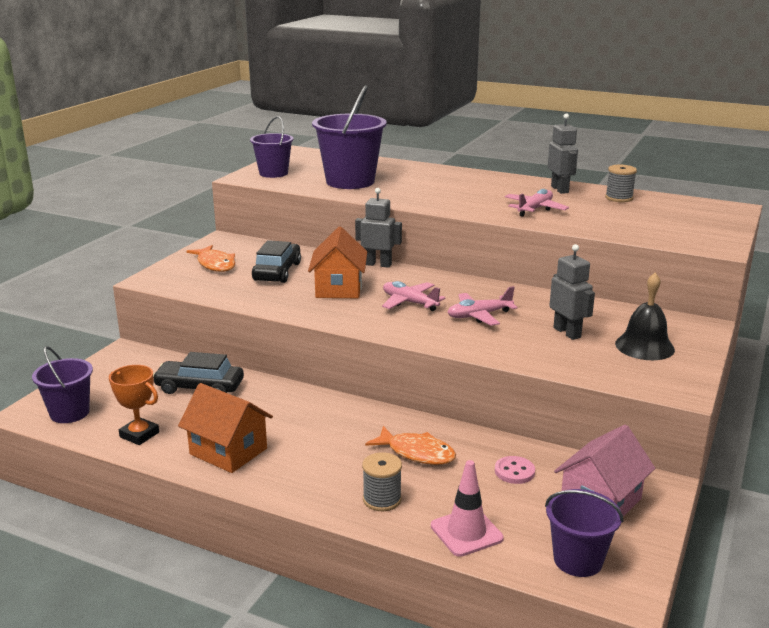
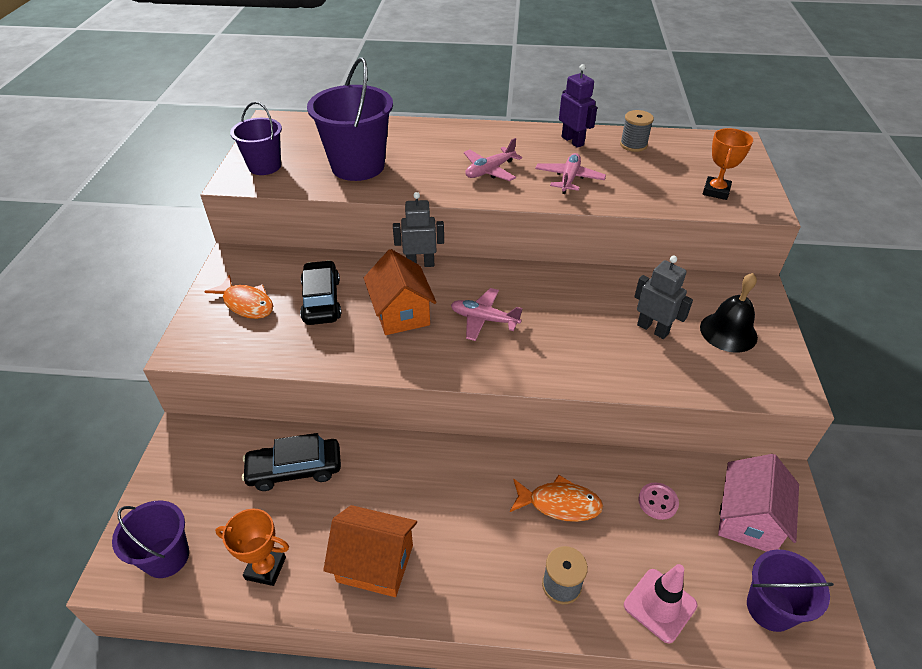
camera: 20 degrees left, 20 degrees up
(479, 315) = (560, 323): pink plane -> pink plane (490, 170)
(560, 189) = (573, 141): grey robot -> purple robot
(676, 232) = (716, 191): none -> orange trophy

